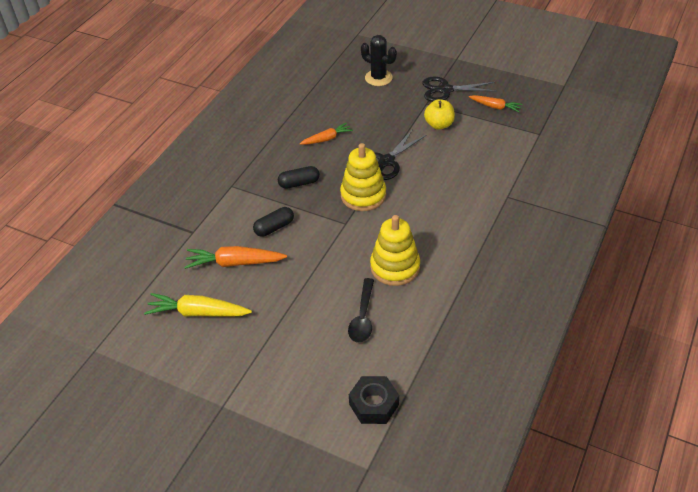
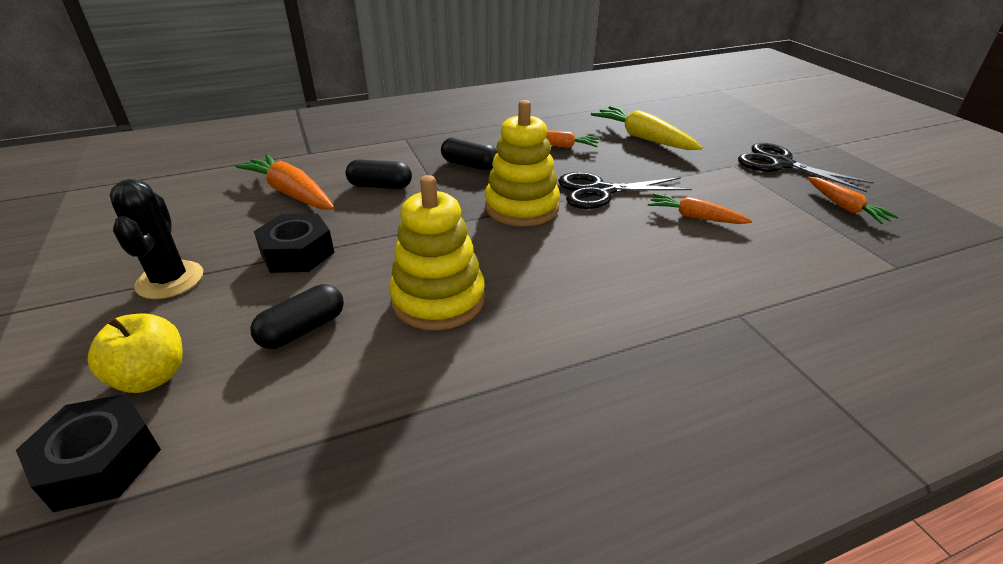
camera: 40 degrees right, 10 degrees down
(198, 313) = (182, 212): yellow carrot -> yellow carrot (643, 138)
(300, 290) = (297, 253): none -> black nut
(363, 317) = (303, 329): black spoon -> black capsule
(378, 78) = (698, 125): black cactus -> black cactus (170, 280)
(439, 124) = (726, 189): yellow apple -> yellow apple (151, 377)
(443, 152) = (694, 217): none -> orange carrot

